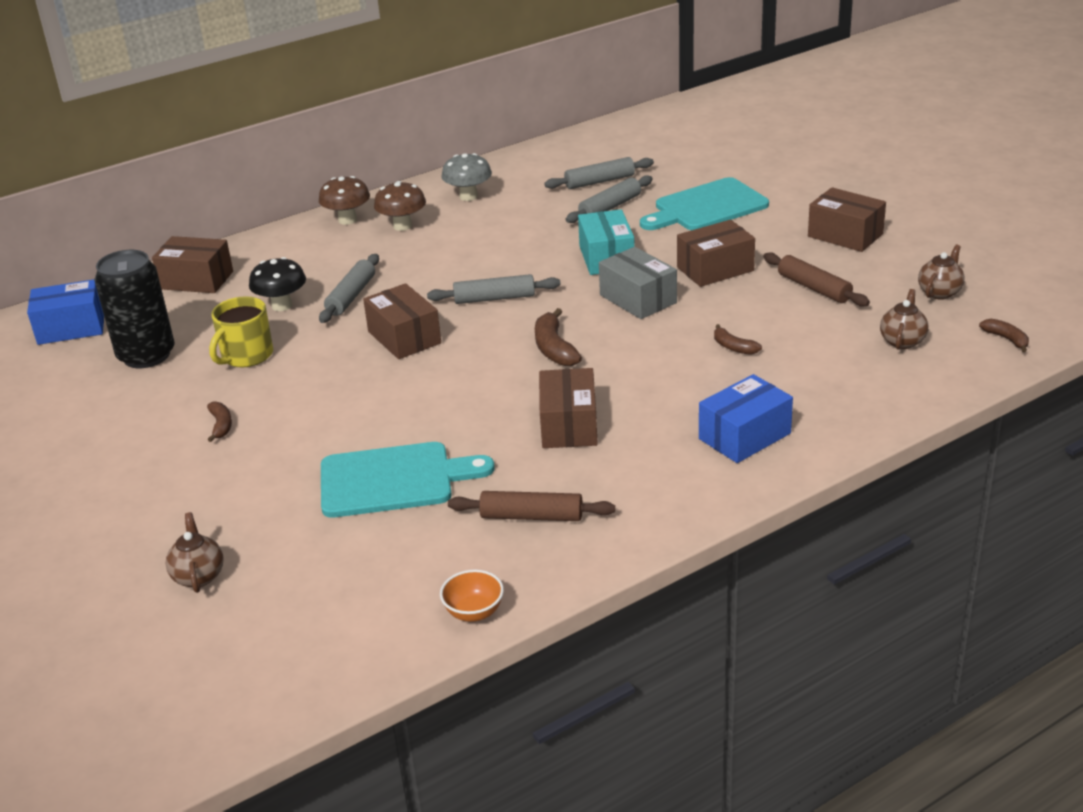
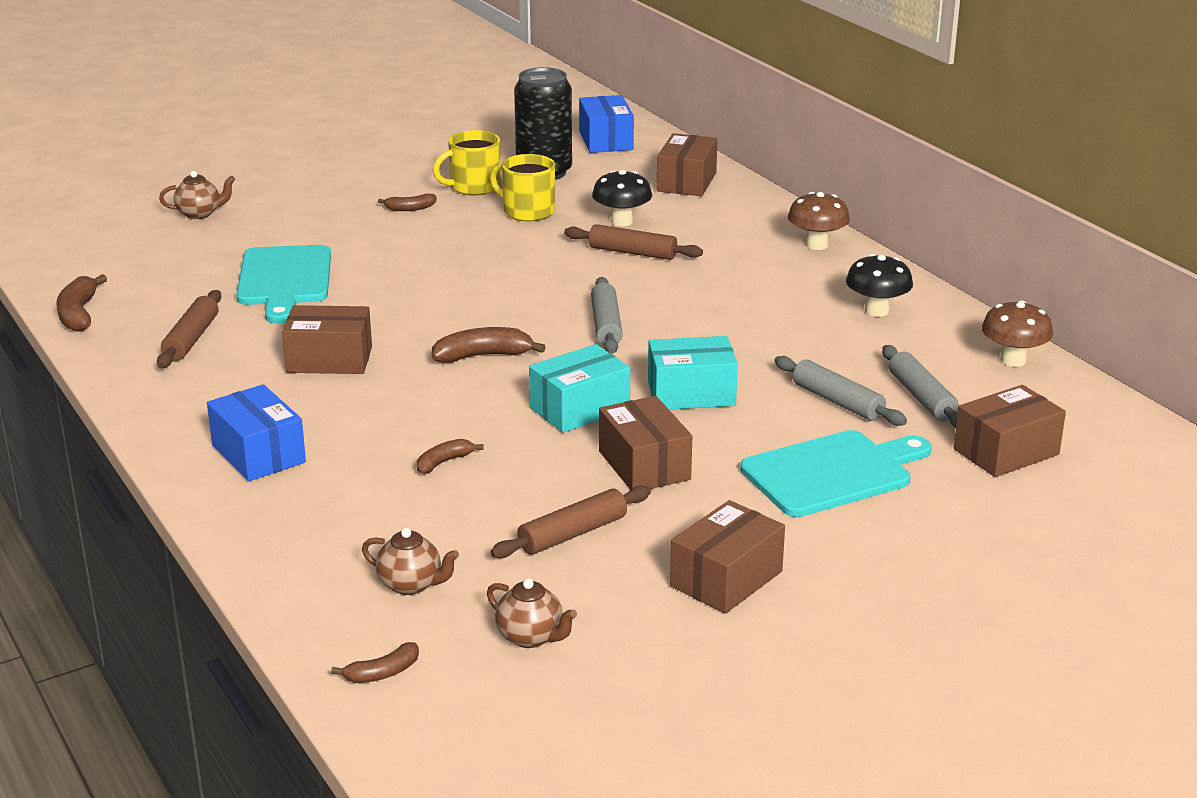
camera: 90 degrees right, 5 degrees down
(173, 393) = (474, 187): none -> yellow mug
(351, 296) = (632, 252): grey rolling pin -> brown rolling pin
(402, 226) = (797, 274): brown mushroom -> brown mushroom (1013, 360)
(404, 337) = (536, 280): brown box -> brown box (1006, 452)
(468, 196) = (876, 311): grey mushroom -> black mushroom
(474, 612) = (79, 314): orange bowl -> brown banana
(638, 299) = (579, 409): grey box -> turquoise box
(706, 207) = (832, 473): turquoise cutting board -> turquoise cutting board turned 90 degrees clockwise

